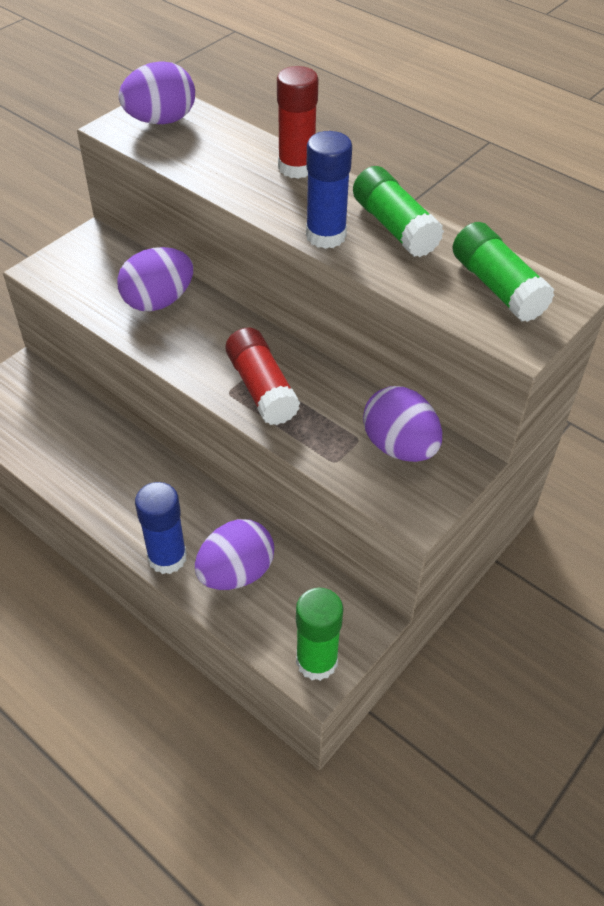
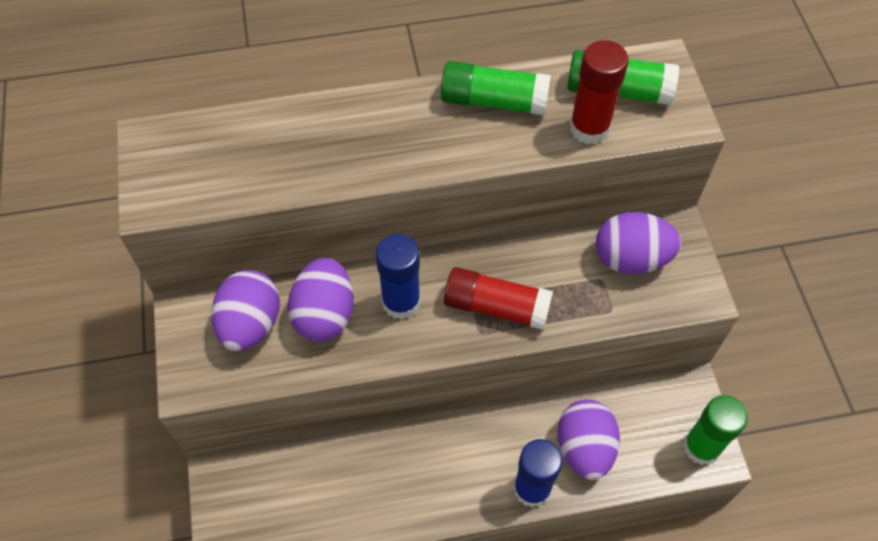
camera: 50 degrees left, 10 degrees up
(161, 121) = (181, 161): purple egg -> purple egg (251, 324)
(296, 167) = (354, 111): red glue stick -> red glue stick (589, 128)
(326, 236) = (463, 151): blue glue stick -> blue glue stick (401, 302)

